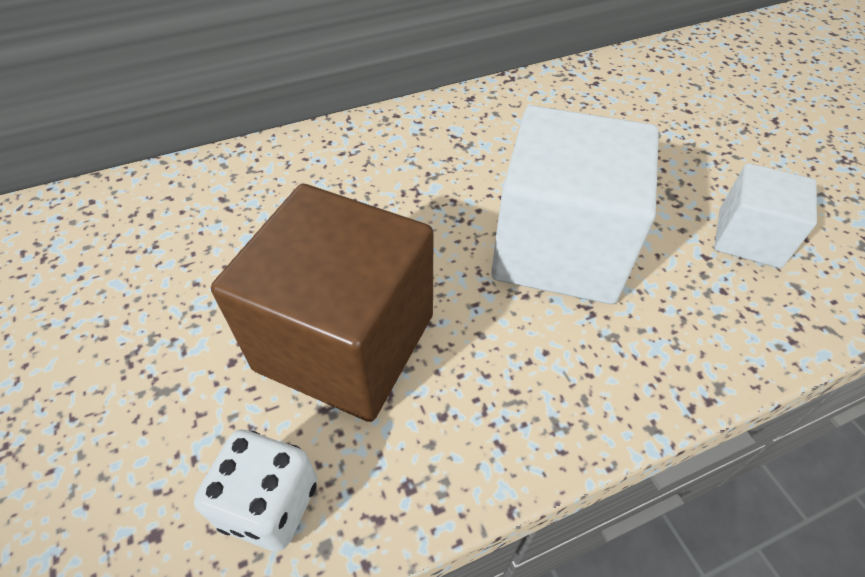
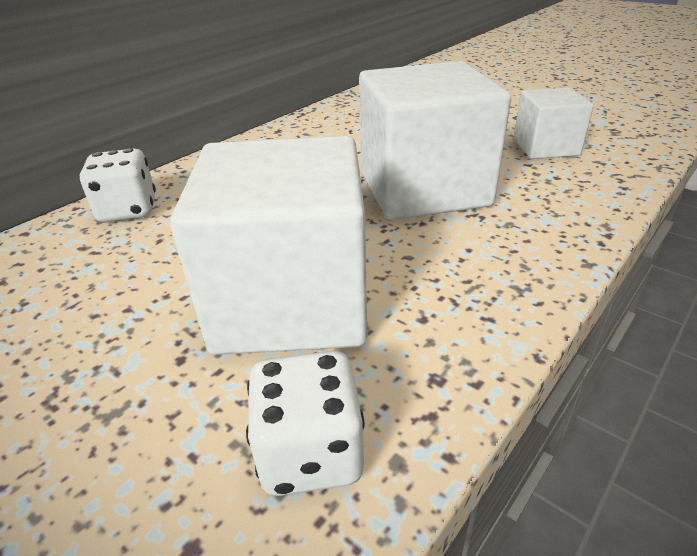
camera: 25 degrees left, 15 degrees down
(277, 166) = (128, 210): none -> white dice
(345, 342) = (291, 302): brown cube -> white cube

